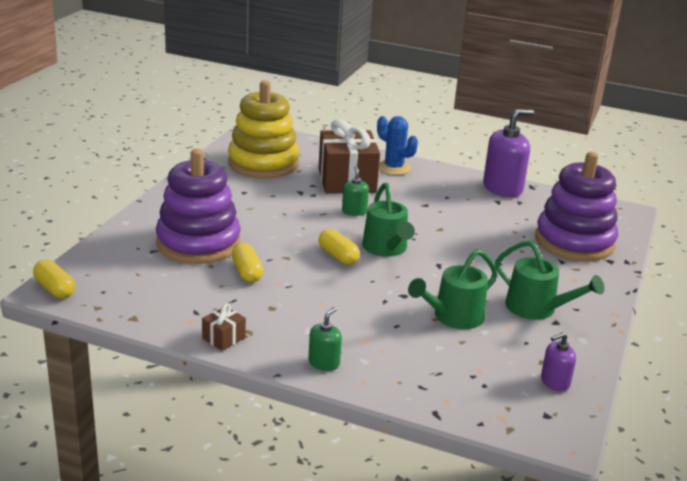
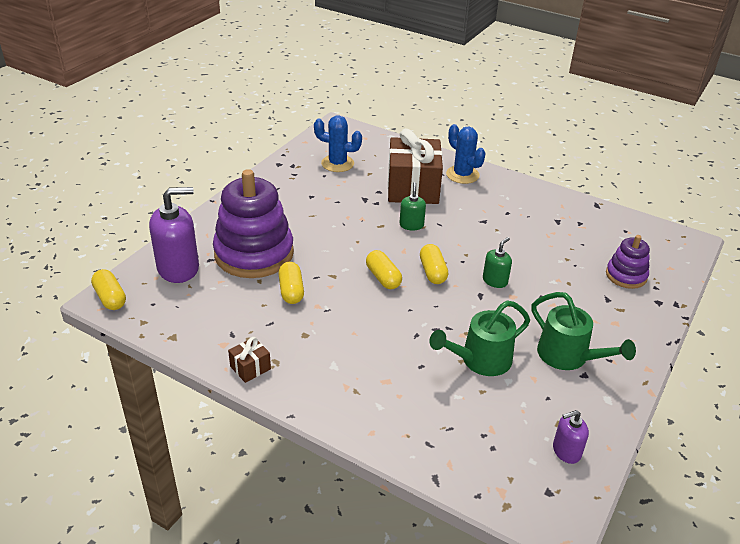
camera: 10 degrees right, 10 degrees up
(263, 163) = (337, 163): yellow stacking toy -> blue cactus
(324, 363) = (339, 406): green soap dispenser -> green soap dispenser (495, 281)
(386, 249) = (432, 272): green watering can -> yellow capsule
(502, 188) = (566, 205): purple soap dispenser -> purple soap dispenser (178, 268)
(574, 242) = (626, 275): purple stacking toy -> purple stacking toy, size x0.51

